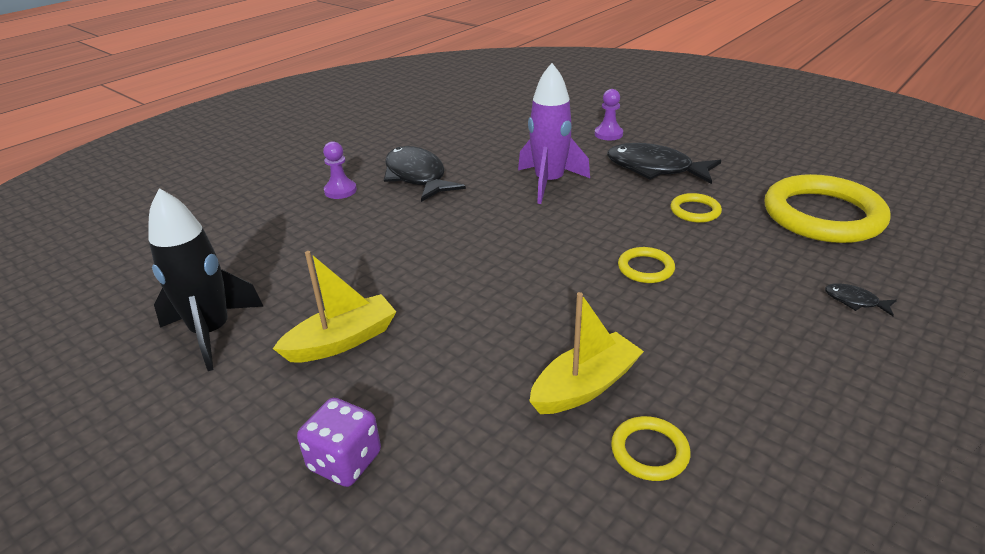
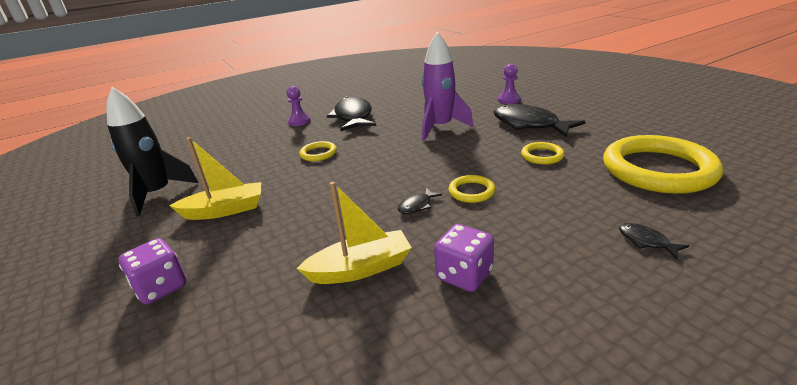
camera: 20 degrees right, 5 degrees down
(594, 296) = (417, 206): none -> black fish
(649, 451) = (373, 329): yellow ring -> yellow ring (318, 153)
(703, 371) = (464, 275): none -> purple dice

